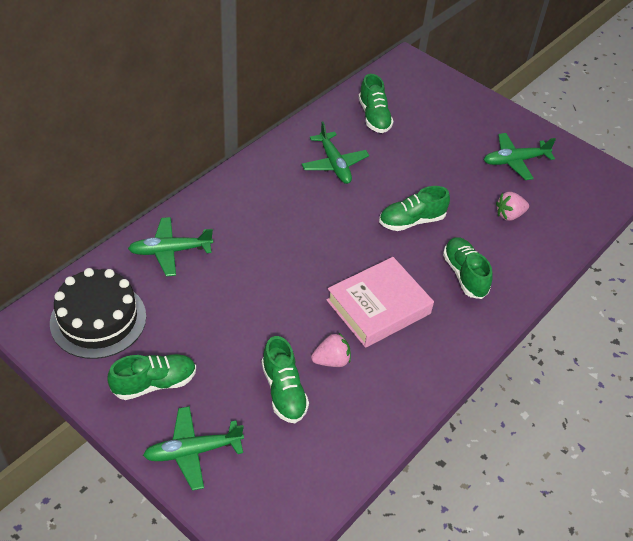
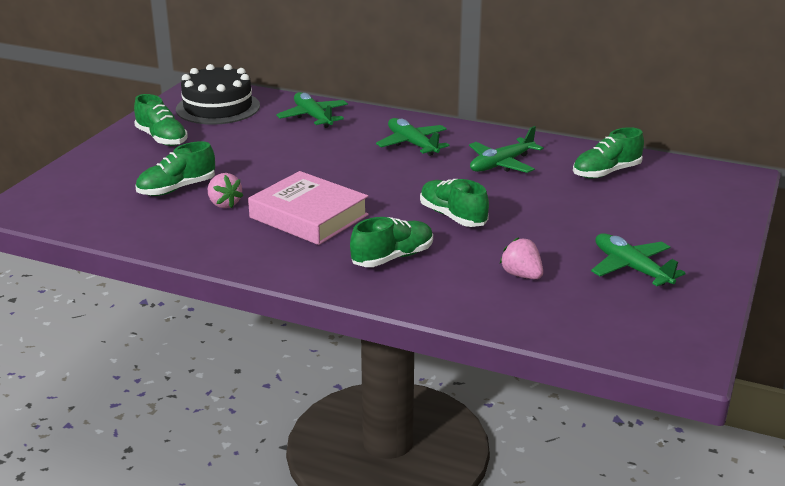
camera: 75 degrees right, 20 degrees down
(193, 451) = (98, 164): green plane -> green plane (412, 144)

